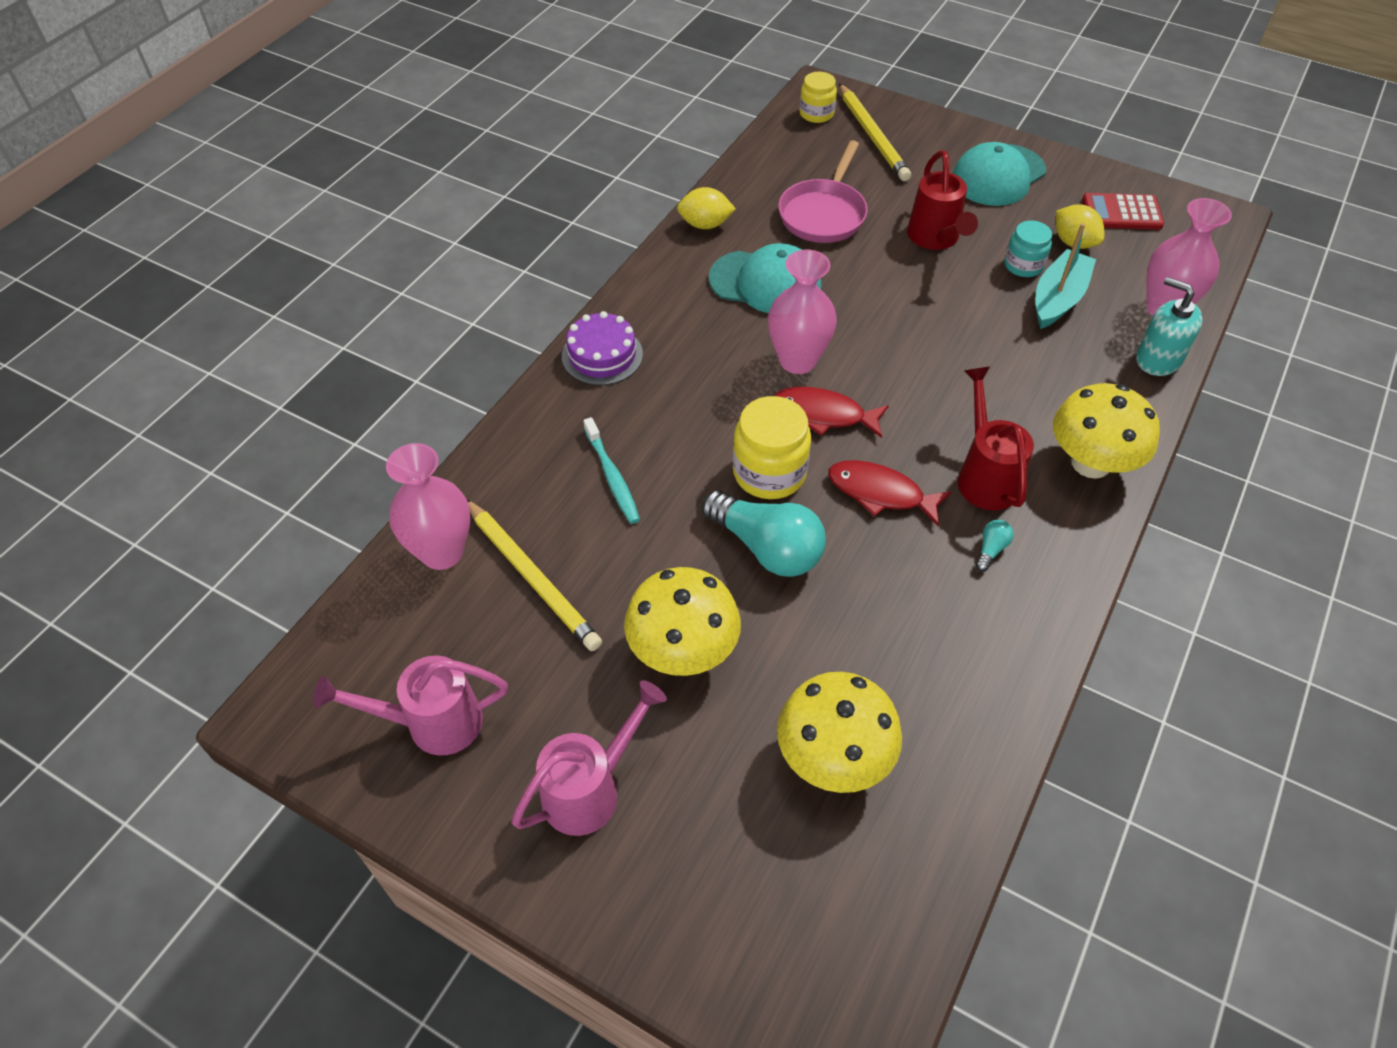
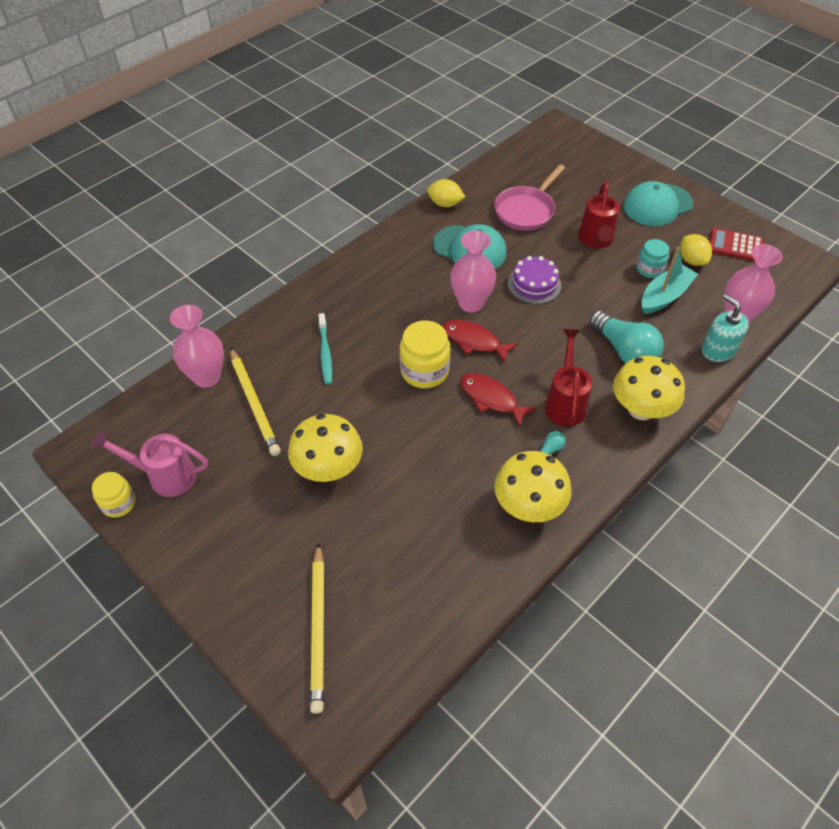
camera: 15 degrees right, 0 degrees up
(590, 789) = (242, 537): pink watering can -> none
(602, 355) = (347, 276): purple cake -> purple cake (534, 284)
(767, 548) = (404, 417): turquoise light bulb -> turquoise light bulb (624, 350)
(816, 114) = (548, 142): yellow jar -> yellow jar (118, 503)
(833, 757) = (396, 554): yellow mushroom -> yellow mushroom (528, 506)
(872, 136) = (580, 163): yellow pencil -> yellow pencil (318, 628)

